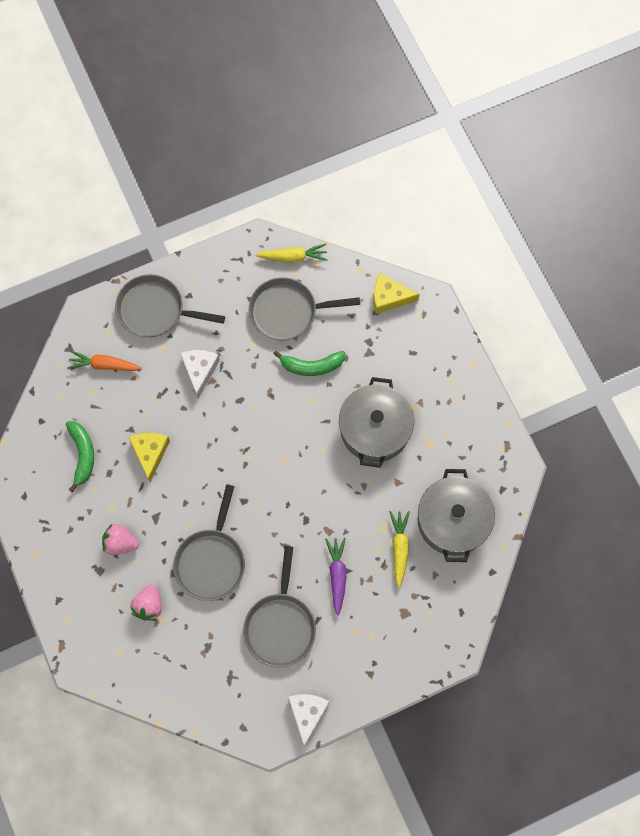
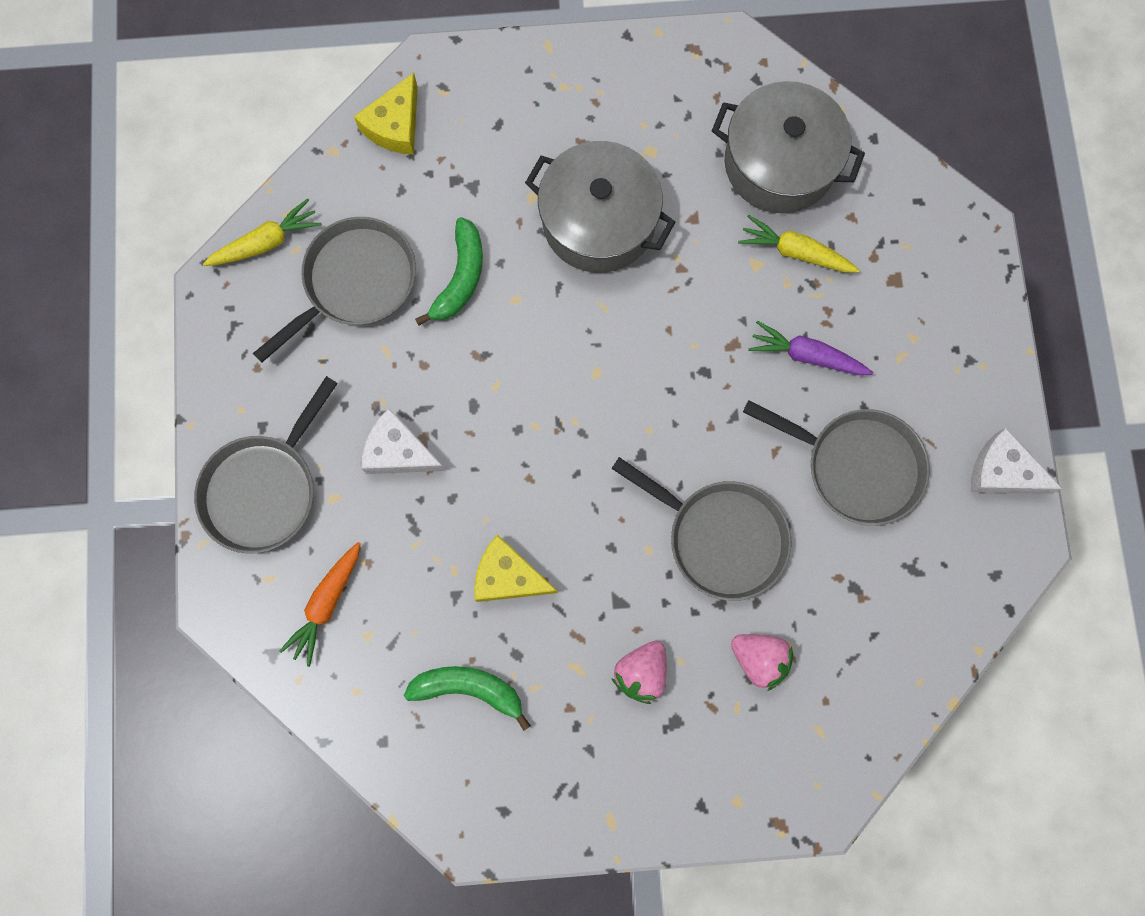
camera: 70 degrees left, 5 degrees up
(287, 311) = (355, 282): grey pan -> grey pan turned 150 degrees counterclockwise
(293, 257) = (266, 242): yellow carrot -> yellow carrot turned 45 degrees clockwise

